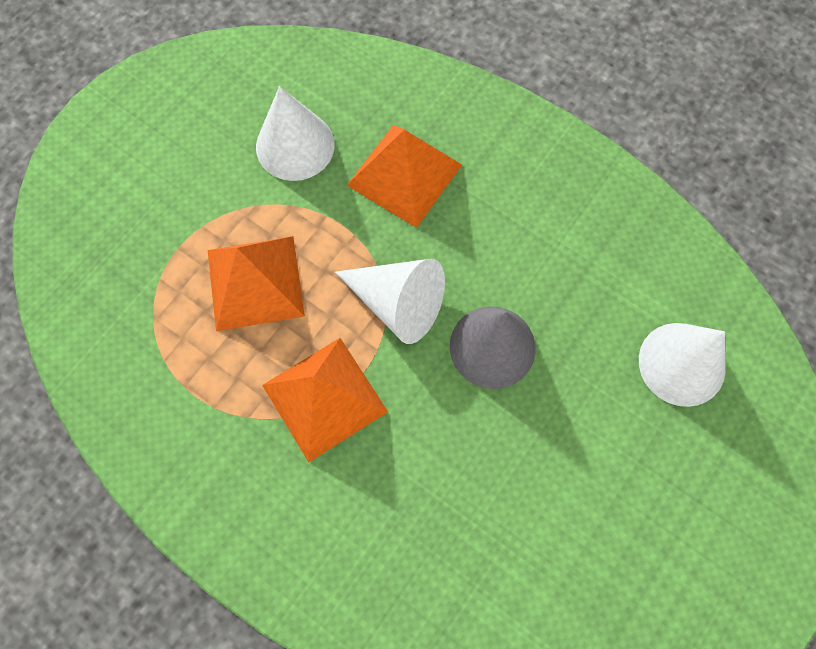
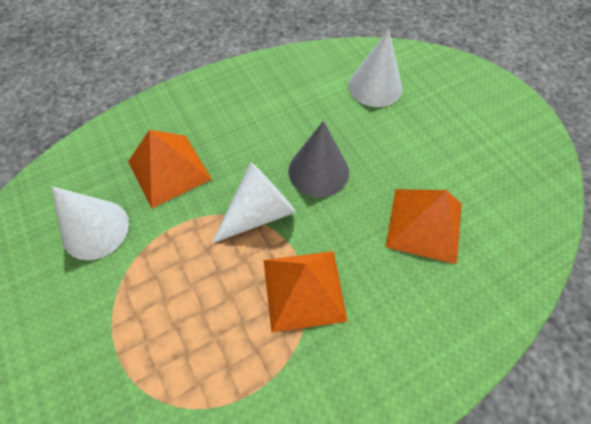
camera: 65 degrees left, 10 degrees down
(255, 282) = (186, 303): orange pyramid -> orange pyramid (424, 224)

